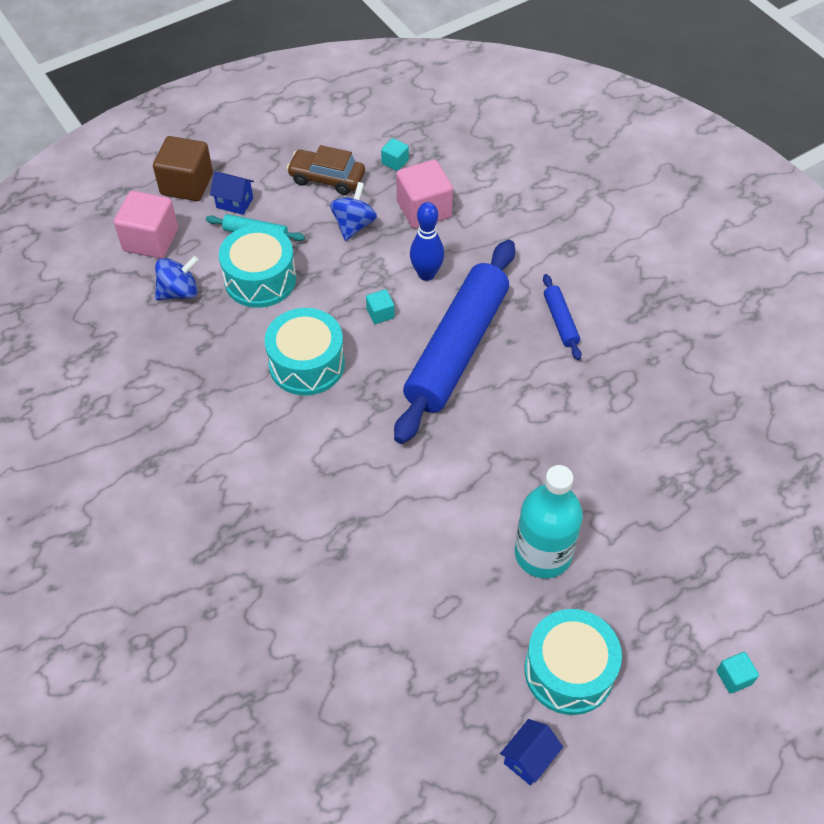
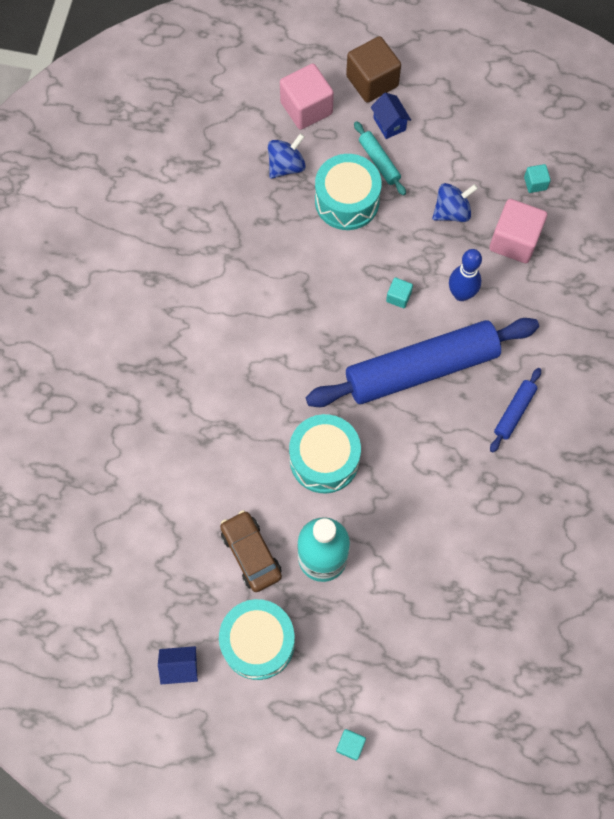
camera: 45 degrees right, 15 degrees up
(179, 292) = (286, 166): blue spinning top -> blue spinning top turned 60 degrees counterclockwise
(307, 364) = (313, 292): turquoise drum -> turquoise drum (324, 459)
(327, 178) = (472, 157): brown car -> brown car (251, 554)

